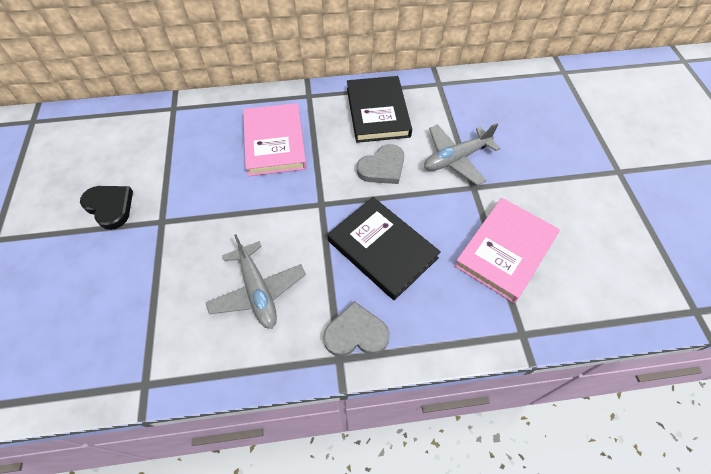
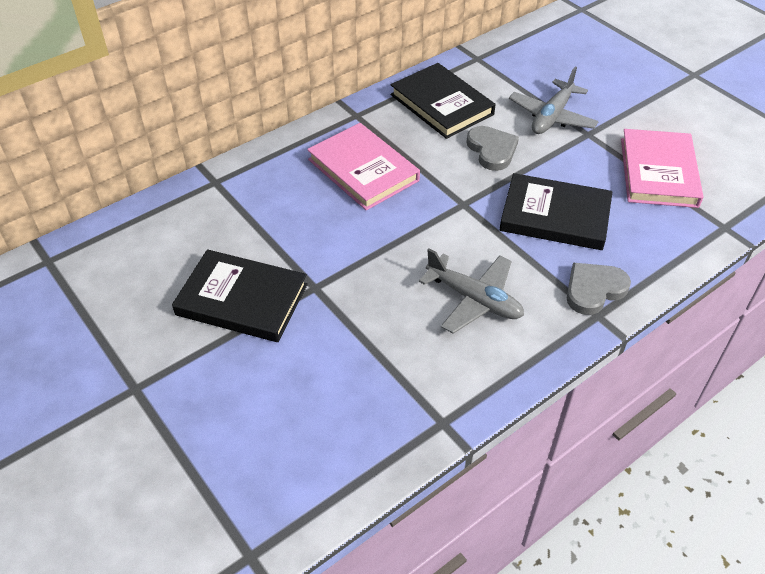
camera: 30 degrees left, 10 degrees down
(110, 207) = (242, 299): black heart -> black book
(382, 167) = (492, 150): grey heart -> grey heart turned 45 degrees counterclockwise

